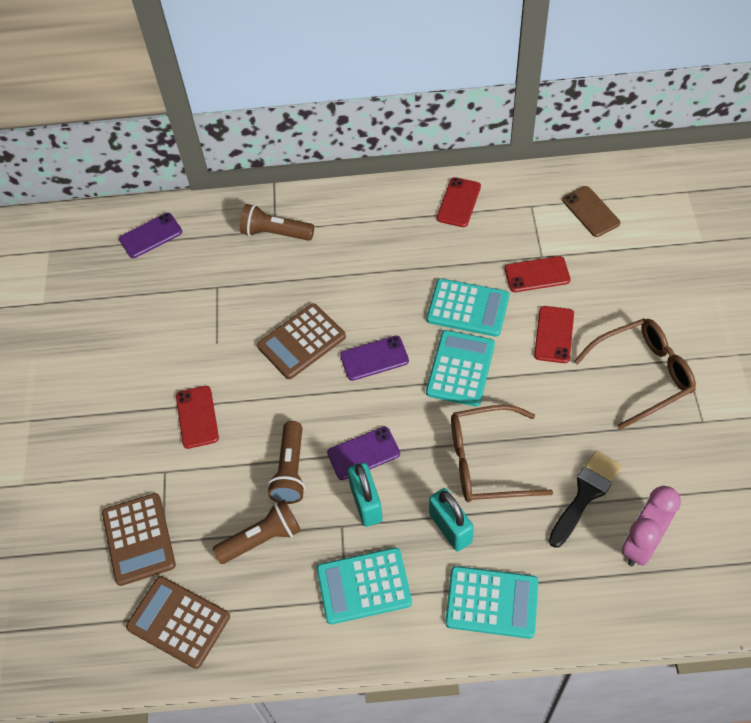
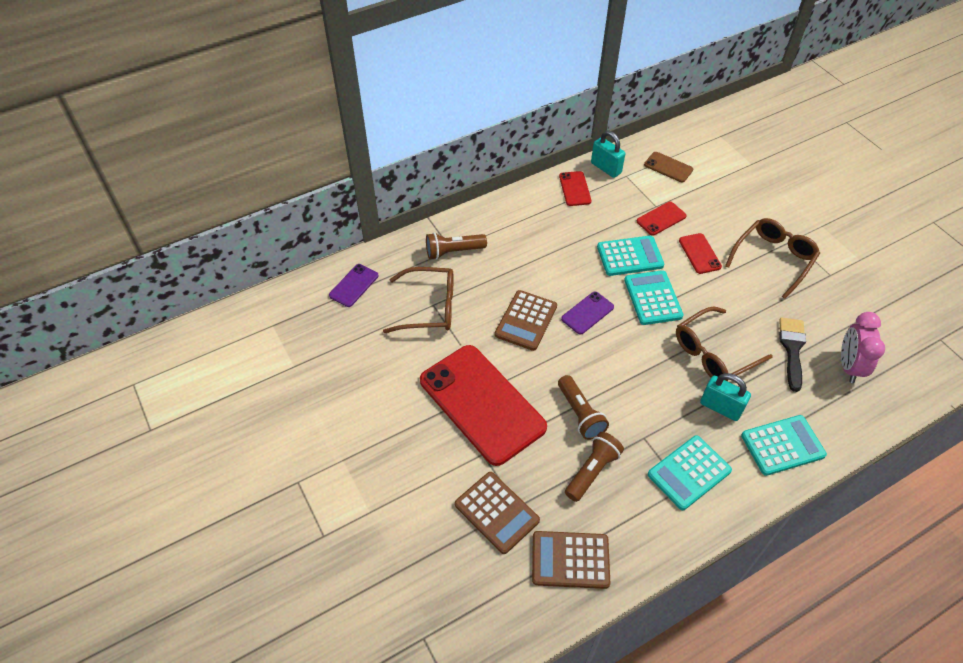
camera: 30 degrees left, 5 degrees down
(197, 417) = (482, 404): red phone -> red phone, size x2.30
(211, 288) = (429, 307): none -> brown glasses
(363, 453) = (625, 381): purple phone -> none
(366, 503) = (651, 414): turquoise padlock -> turquoise padlock (606, 168)

